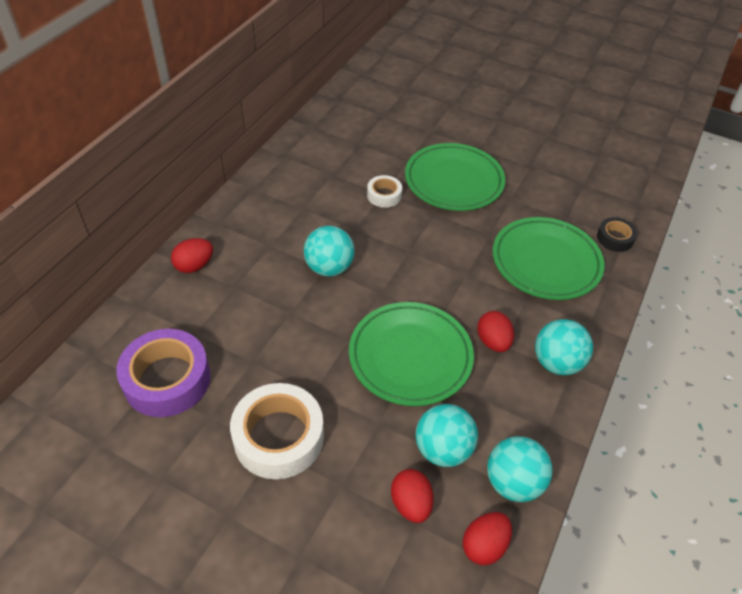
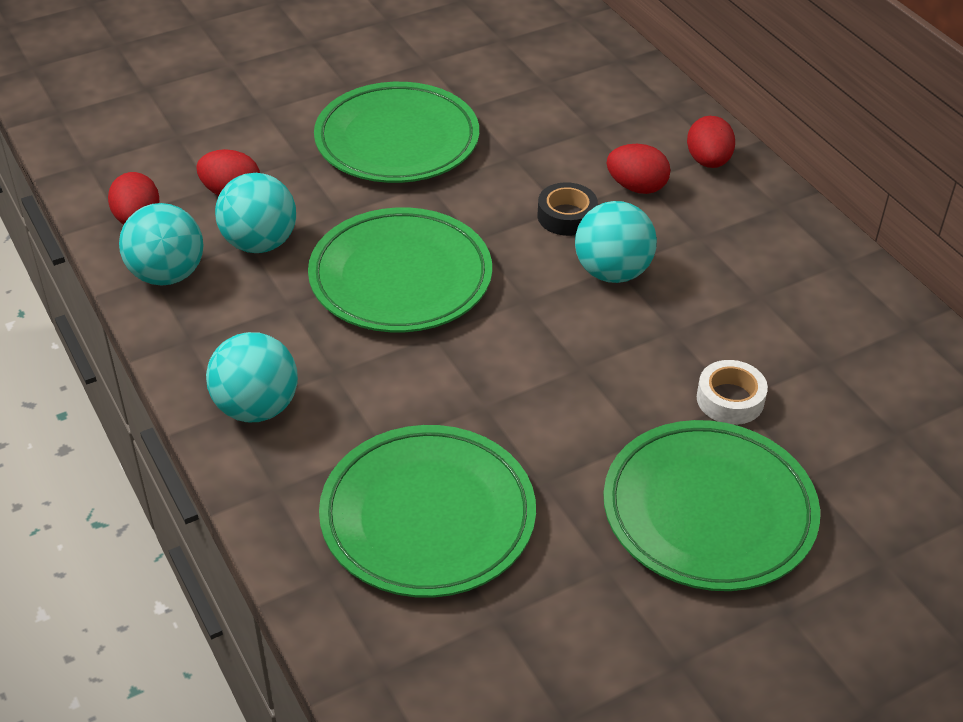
camera: 125 degrees right, 5 degrees down
(167, 379) = (542, 95): purple tape -> none
(278, 437) = (397, 140): white tape -> green plate
(493, 342) = (348, 364): red egg -> red egg (636, 187)
(614, 238) = (395, 658): black tape -> black tape (566, 216)

